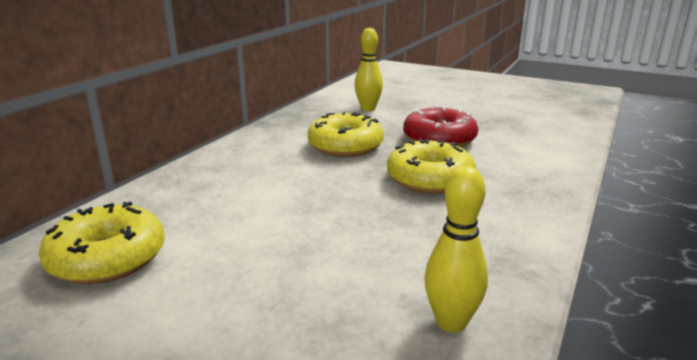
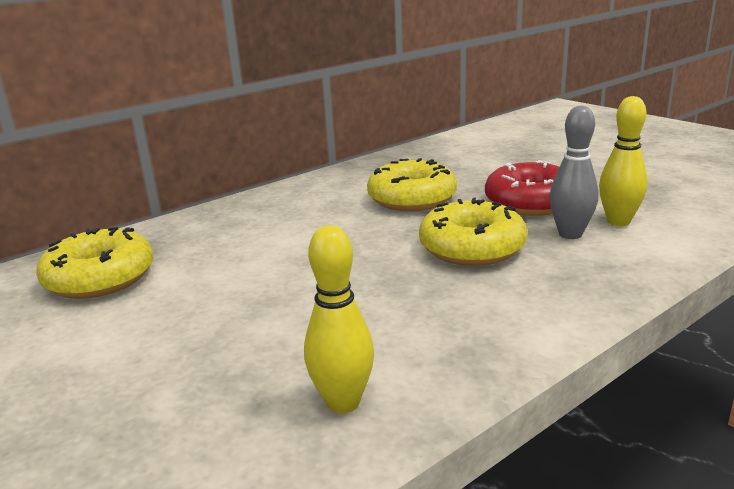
camera: 25 degrees right, 0 degrees up
(368, 109) = (479, 158): yellow bowling pin -> yellow bowling pin (618, 221)
(489, 159) = (570, 234): none -> grey bowling pin

